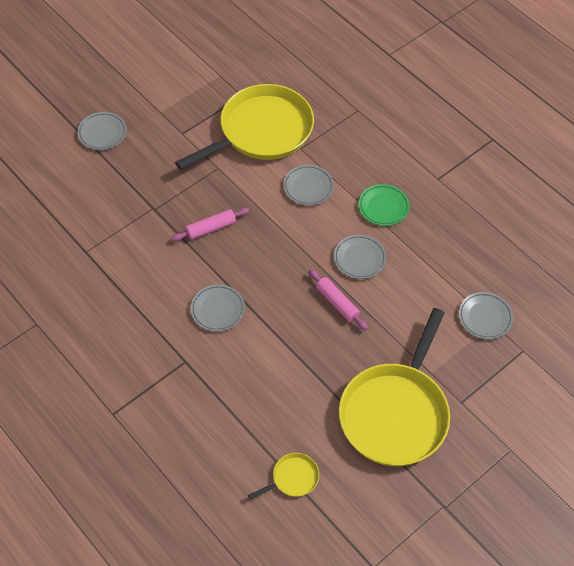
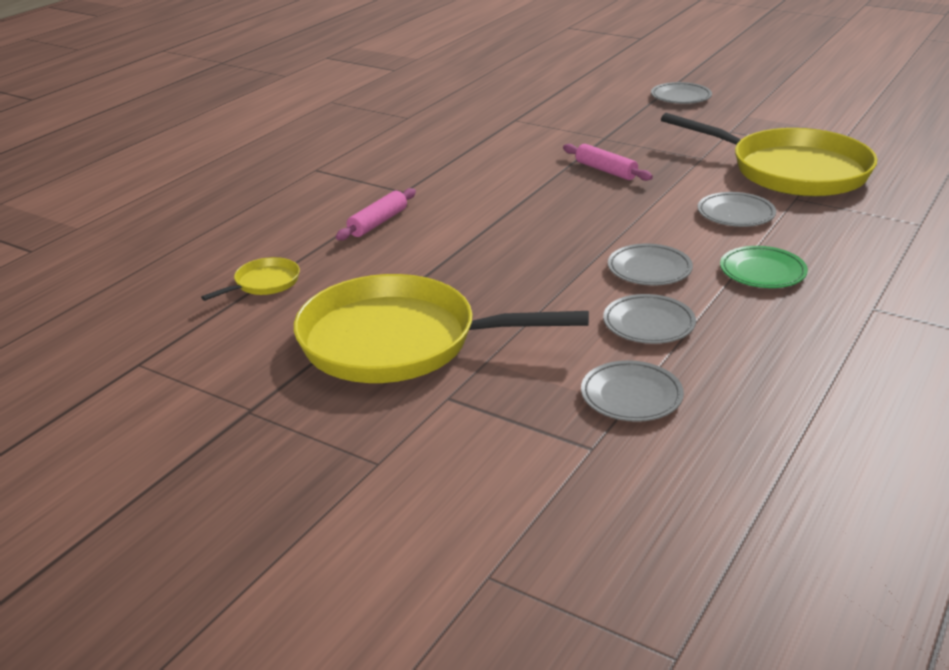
camera: 75 degrees right, 25 degrees down
(217, 310) = (489, 195): grey plate -> grey plate (648, 324)
(293, 478) = (264, 283): yellow pan -> yellow pan turned 90 degrees counterclockwise
(337, 303) = (558, 266): pink rolling pin -> pink rolling pin (378, 223)

